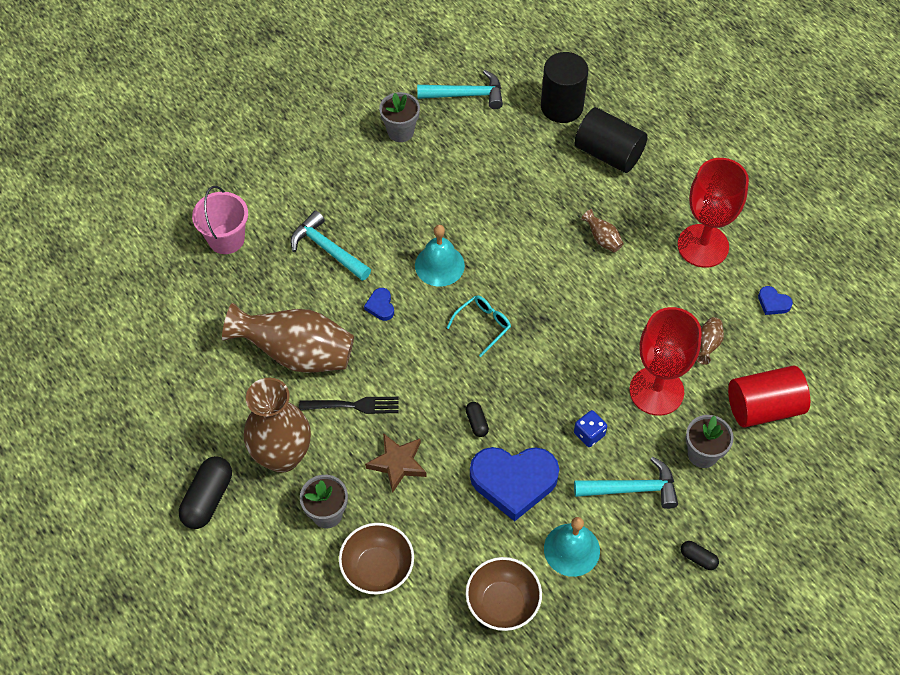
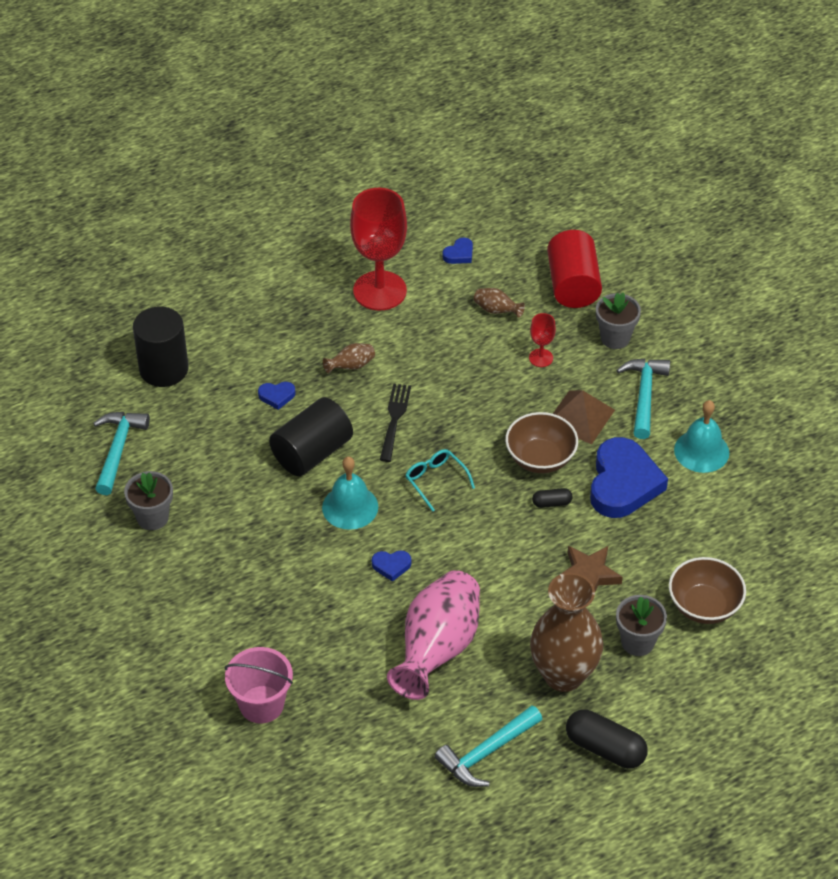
camera: 80 degrees left, 10 degrees down
(297, 354) = (437, 649): brown vase -> pink vase
(328, 249) = (303, 606): turquoise hammer -> turquoise hammer (487, 752)
(353, 405) = (513, 605): black fork -> black fork (394, 420)
(502, 603) = (751, 512): brown bowl -> brown bowl (540, 458)
(552, 190) = (277, 396): none -> blue heart
(589, 434) = (580, 417): blue dice -> brown pyramid
(608, 153) = (241, 342): black cylinder -> black cylinder (312, 453)
(656, 391) = (541, 358): red goblet -> red goblet, size x0.44
(698, 558) = (721, 362): black capsule -> none

